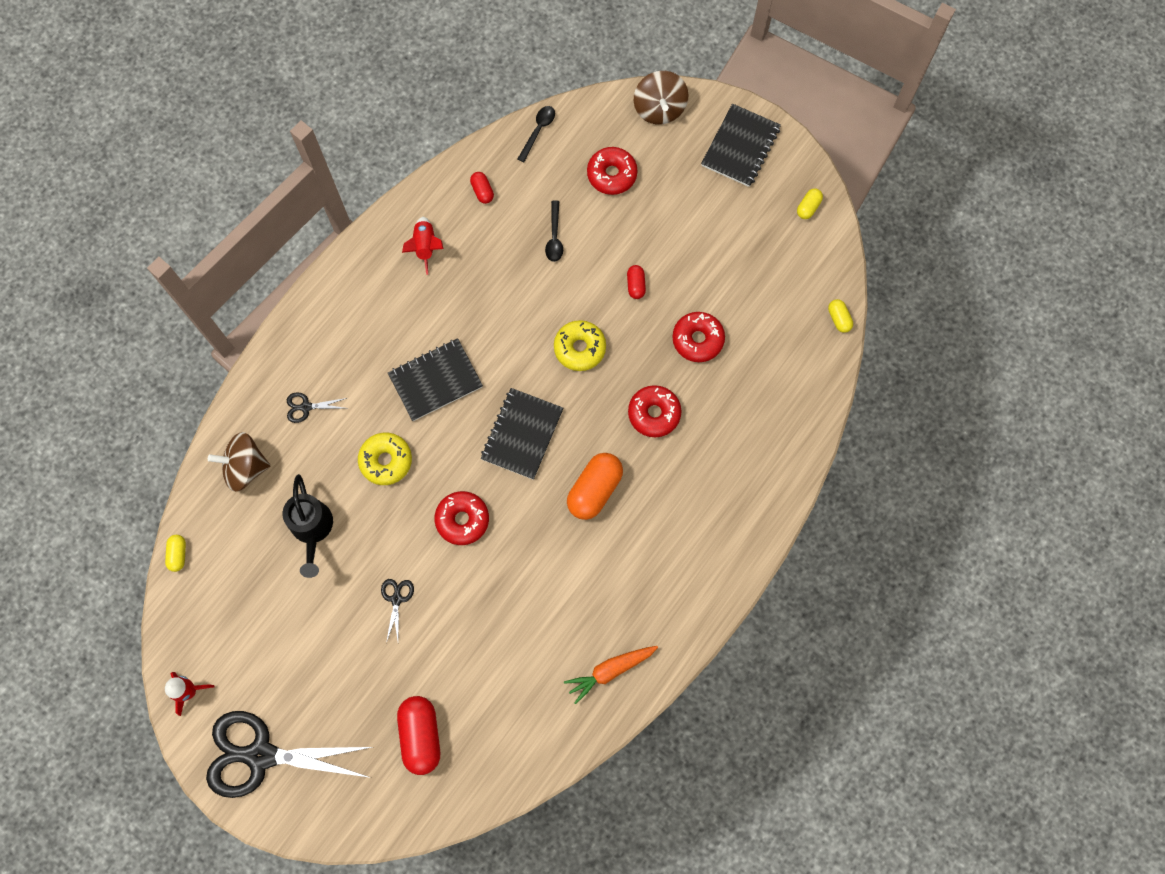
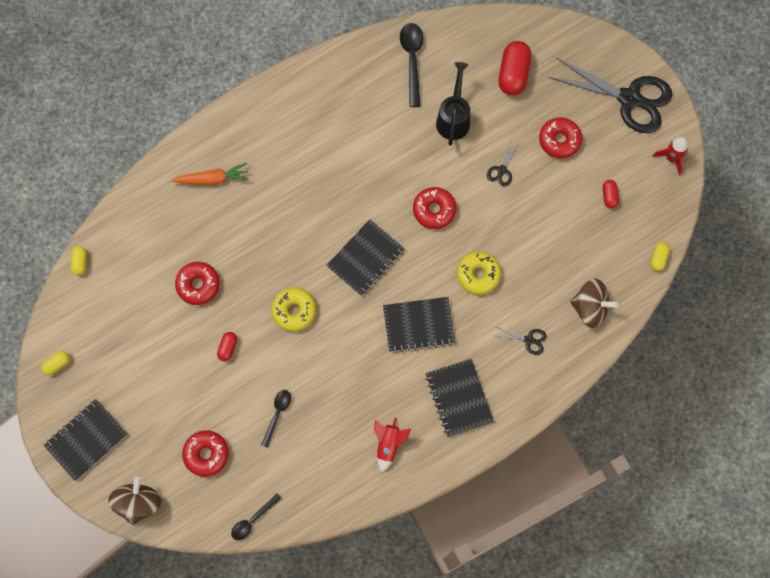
camera: 160 degrees left, 0 degrees up
(312, 529) = (550, 242): black watering can -> black watering can (453, 118)
(365, 318) = (458, 398): none -> black notebook
(482, 191) = (322, 479): red capsule -> red capsule (609, 196)
(556, 708) = (412, 60): none -> black spoon
(594, 490) = (326, 198): orange capsule -> none
(610, 671) = (365, 71): orange carrot -> orange carrot (213, 179)
(654, 413) = (258, 239): red donut -> red donut (559, 140)

